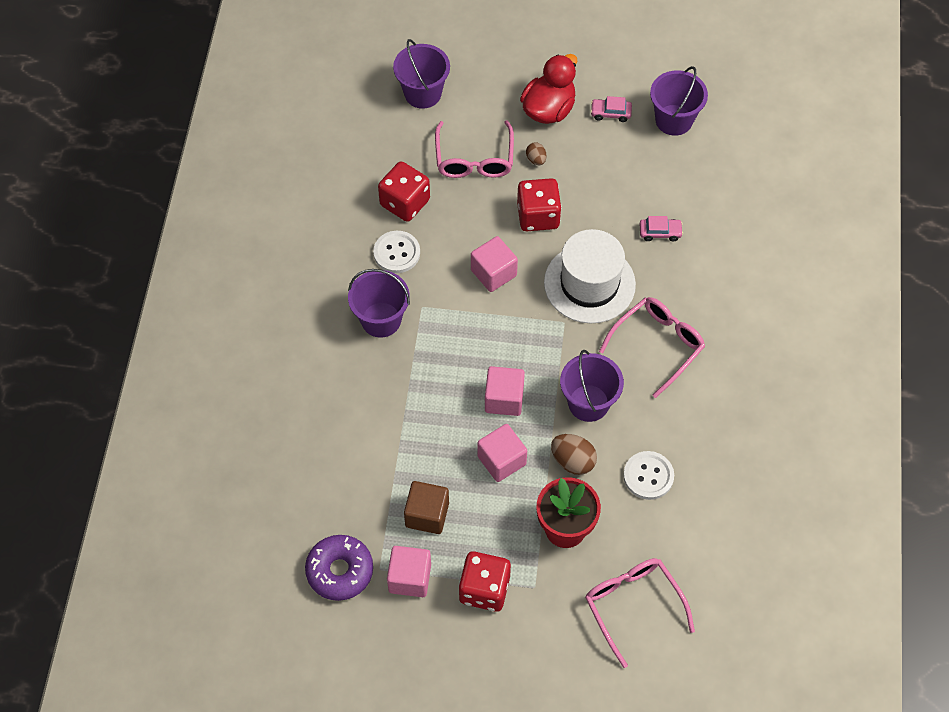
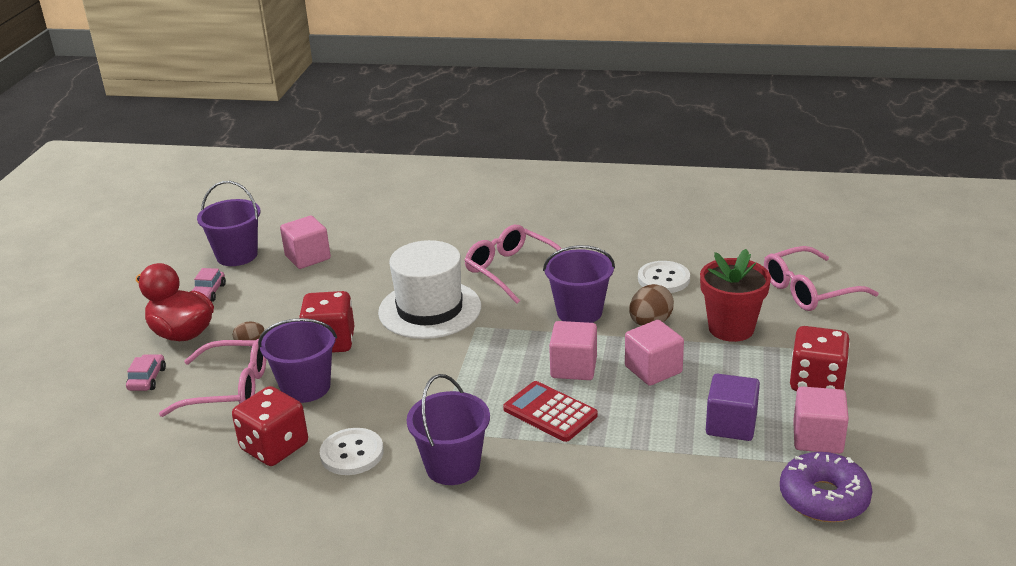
camera: 85 degrees left, 30 degrees down
(422, 93) = (103, 432): purple bucket -> purple bucket (306, 387)
(427, 514) = (731, 425): brown cube -> purple cube
(444, 382) = (550, 412): none -> red calculator
(493, 273) = (401, 374): pink cube -> pink cube (308, 257)
(660, 232) = (375, 266): pink car -> pink car (147, 379)

